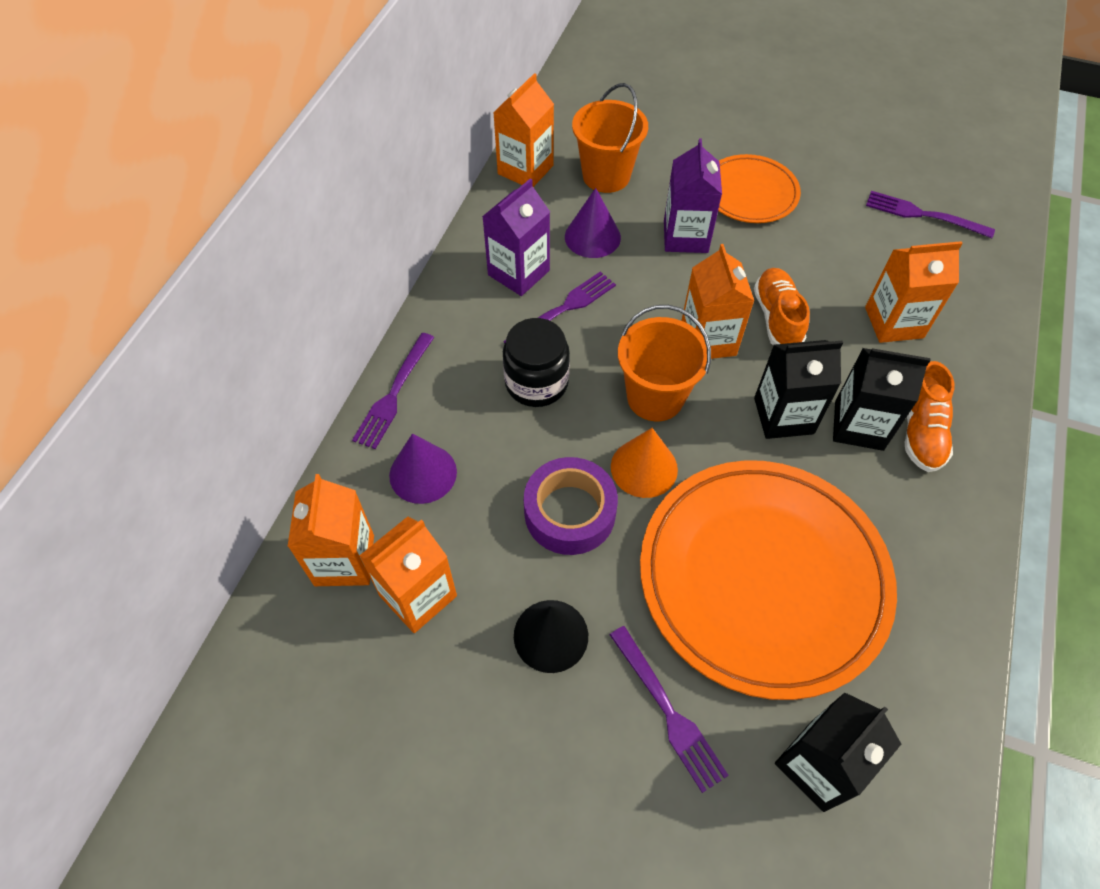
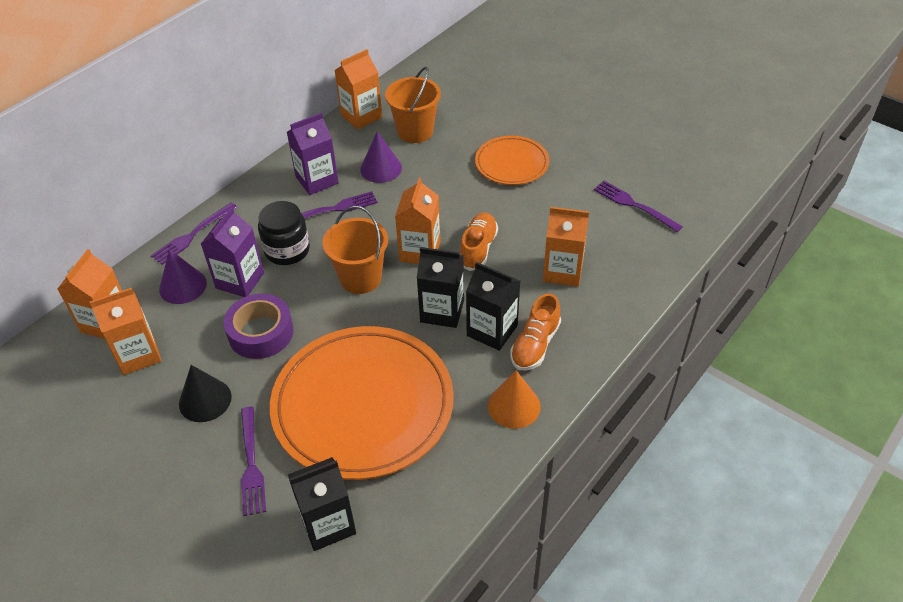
camera: 20 degrees right, 10 degrees down
(644, 468) = (326, 319): orange cone -> orange cone (514, 406)
(685, 236) = (446, 182): purple carton -> purple carton (240, 280)

